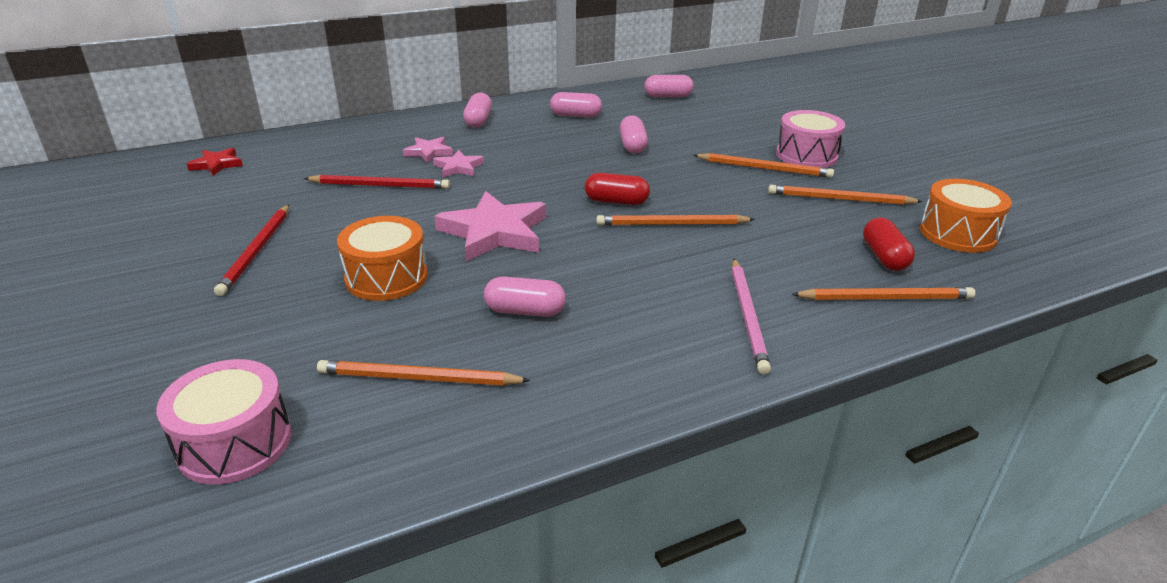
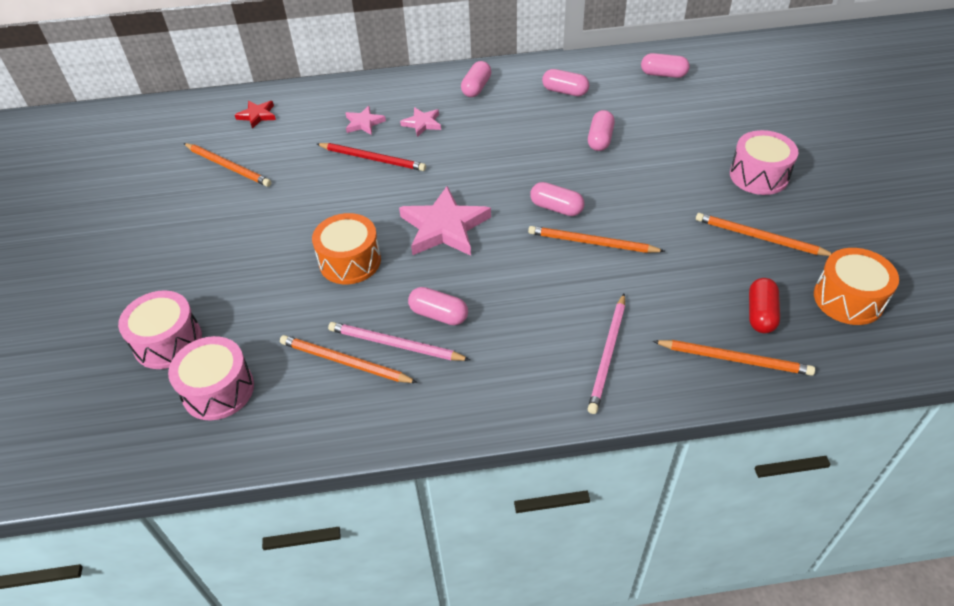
camera: 20 degrees right, 15 degrees up
(137, 400) = (168, 342): none -> pink drum
(256, 251) = (266, 217): red pencil -> none
(458, 167) = (440, 146): pink star -> pink star (364, 123)
(481, 349) = (395, 344): none -> pink pencil
(616, 201) = (556, 208): red capsule -> pink capsule
(764, 168) = (709, 187): orange pencil -> orange pencil (228, 166)

